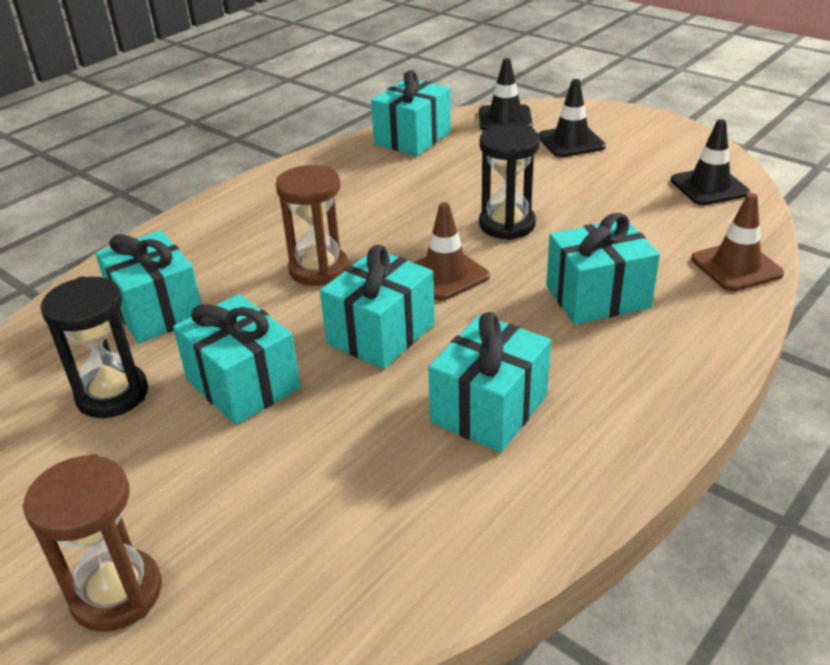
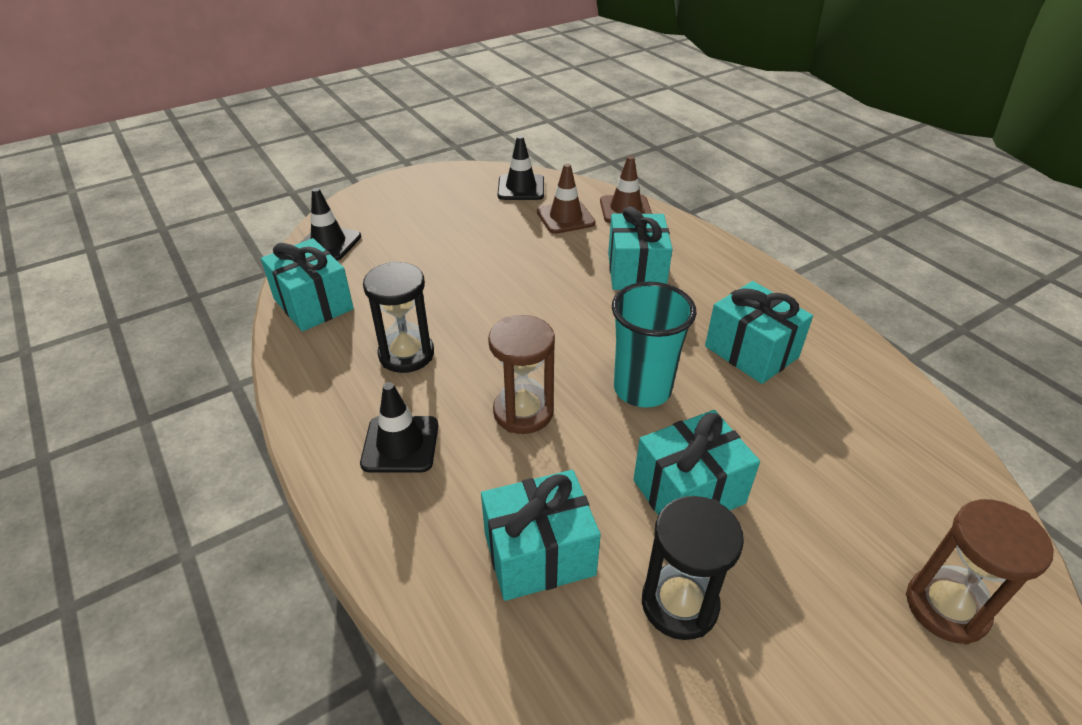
camera: 75 degrees left, 5 degrees up
(381, 333) = (642, 389): turquoise gift -> turquoise cup
(445, 275) = (572, 335): brown traffic cone -> brown traffic cone (565, 217)
(507, 225) = (514, 287): black hourglass -> black hourglass (406, 354)
(571, 142) = (404, 222): black traffic cone -> black traffic cone (400, 444)

